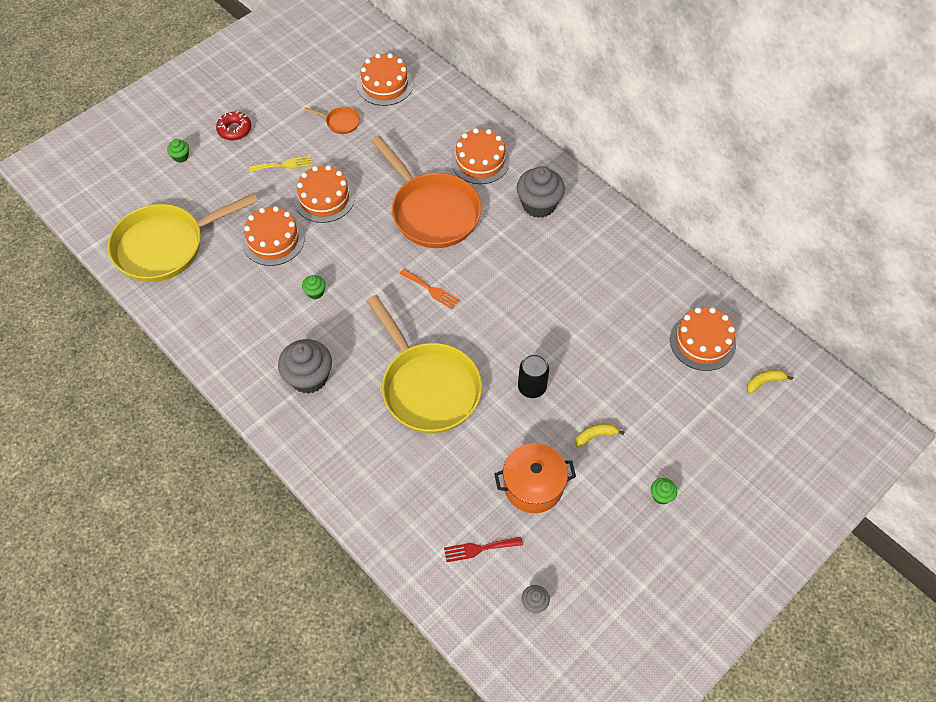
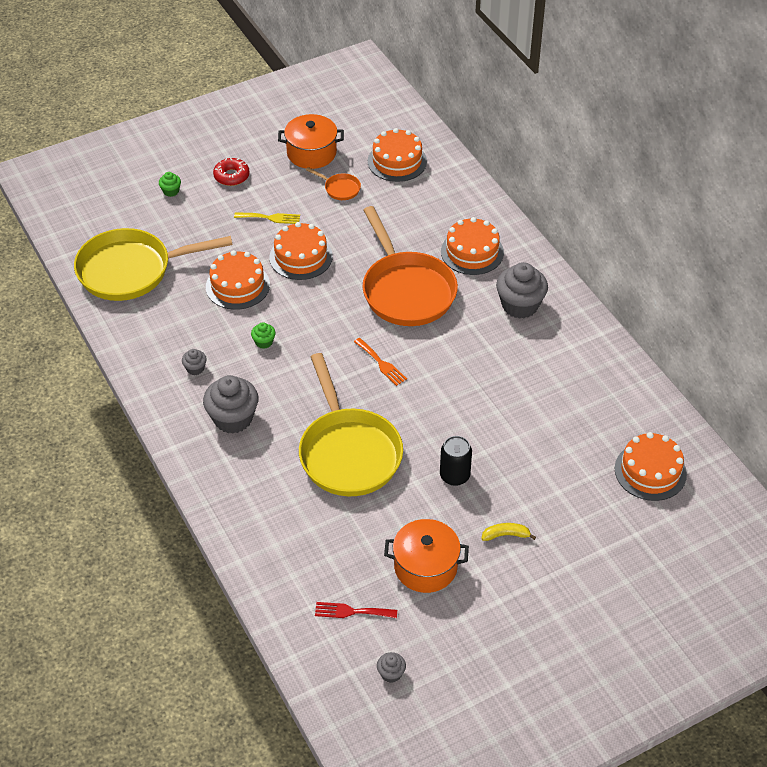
camera: 15 degrees right, 10 degrees down
(258, 334) = (195, 368): none -> grey cupcake
(303, 92) = (311, 153): none -> orange pot
(661, 495) = (555, 606): green cupcake -> none
(764, 382) = (704, 524): yellow banana -> none

